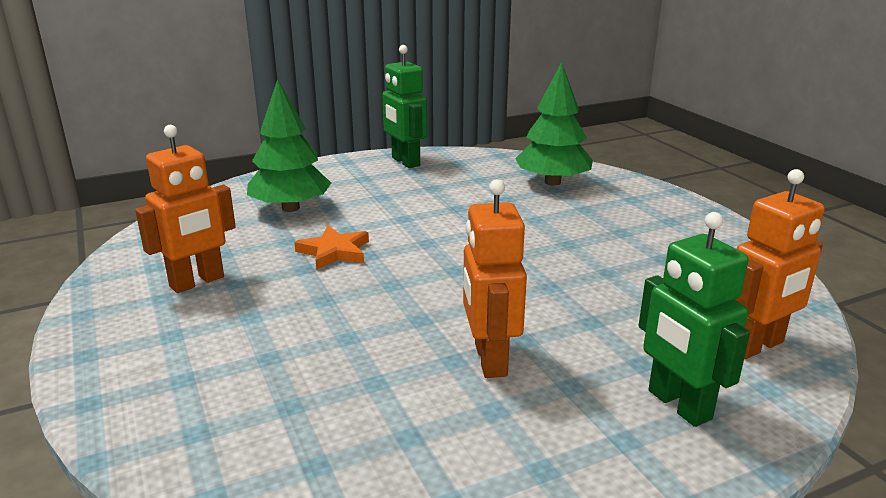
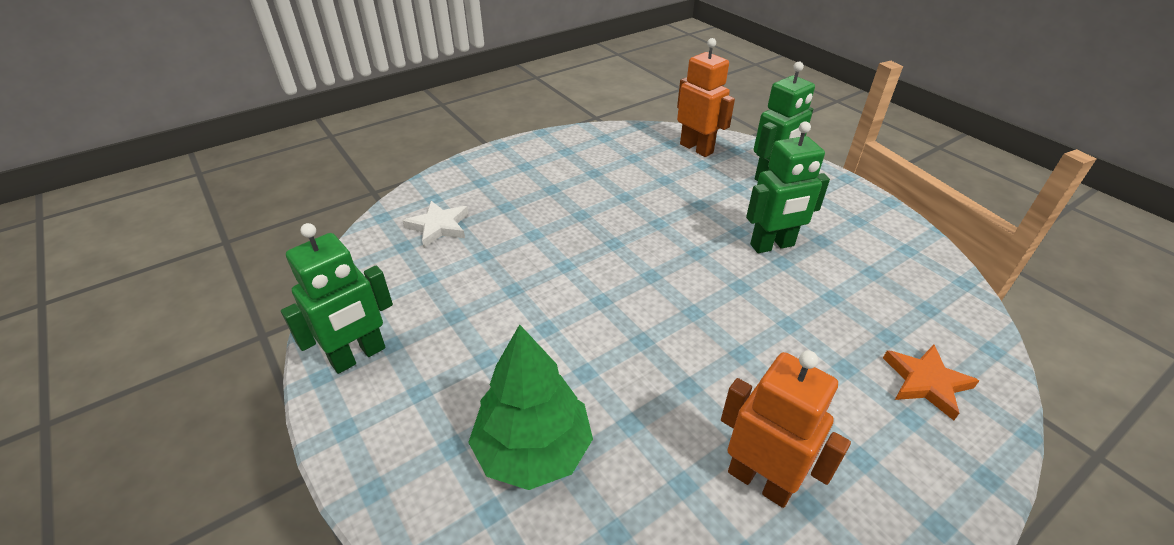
camera: 100 degrees left, 15 degrees up
(334, 252) = (644, 369): orange star -> orange star (926, 382)
(489, 360) = (772, 245): orange robot -> green robot
(552, 182) = (438, 226): green tree -> white star

